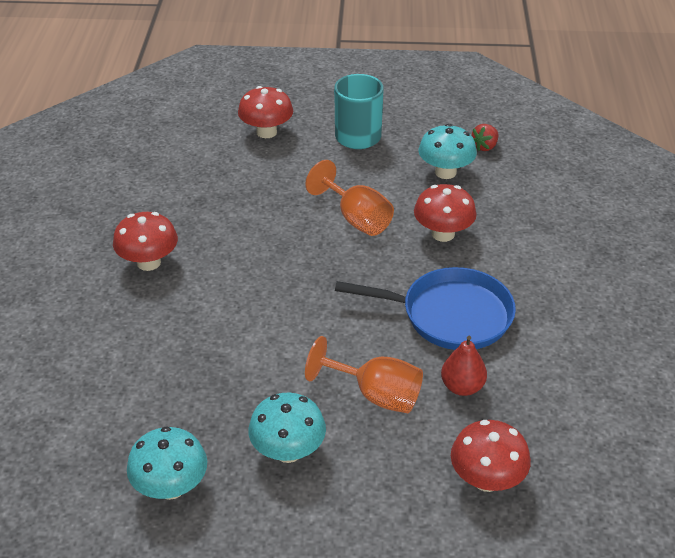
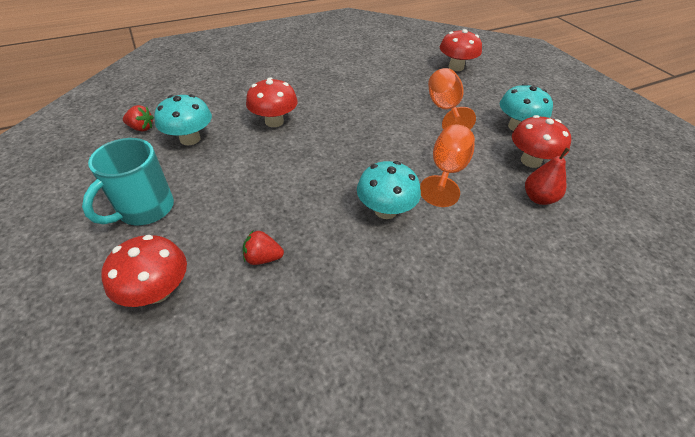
camera: 120 degrees left, 5 degrees up
(149, 262) = (442, 282): red mushroom -> red mushroom (530, 161)
(171, 487) = (595, 160): turquoise mushroom -> turquoise mushroom (385, 210)
(255, 181) = (263, 258): none -> red strawberry
(356, 218) = (283, 168): orange goblet -> orange goblet (446, 172)
(450, 315) = (355, 100): blue pan -> none
(462, 387) = (407, 85): red pear -> red pear (538, 198)

